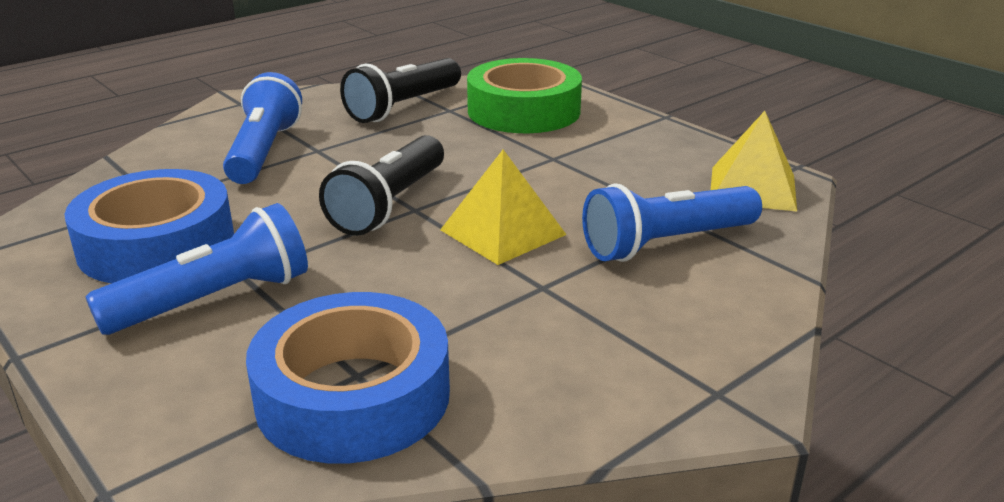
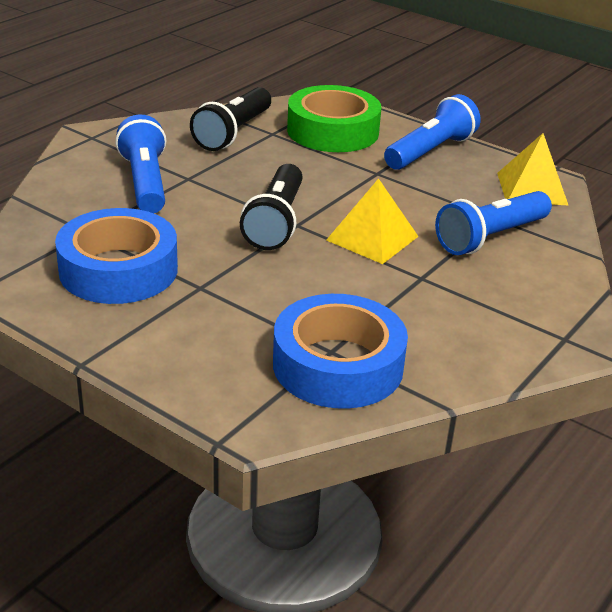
camera: 15 degrees left, 5 degrees up
(213, 300) = (195, 309): blue flashlight -> blue flashlight (430, 151)

